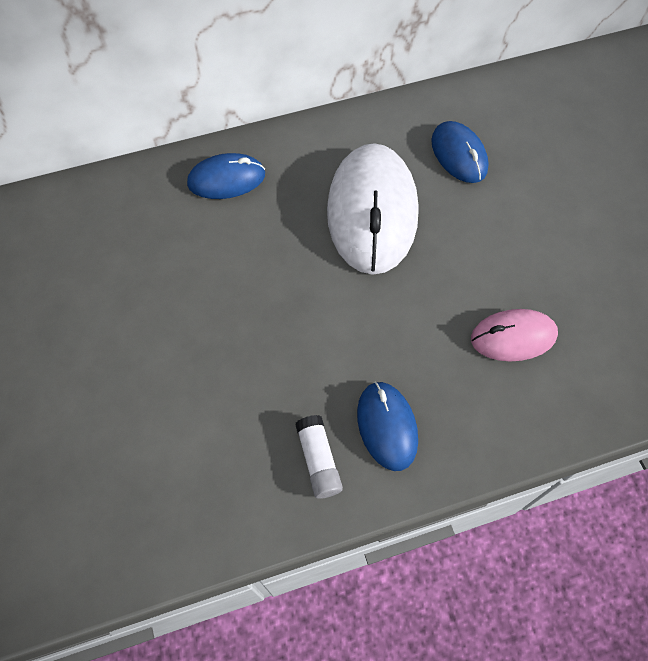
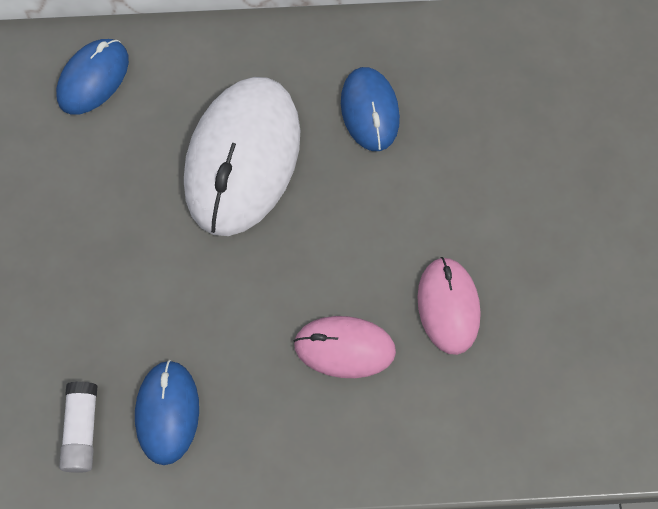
camera: 15 degrees right, 5 degrees up
(226, 179) = (93, 78): blue mouse -> blue mouse turned 60 degrees counterclockwise
(582, 284) = (448, 306): none -> pink mouse

